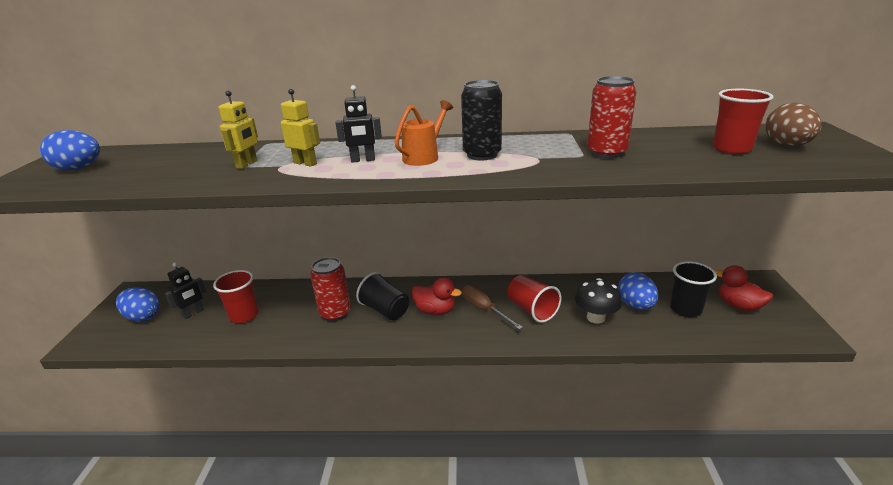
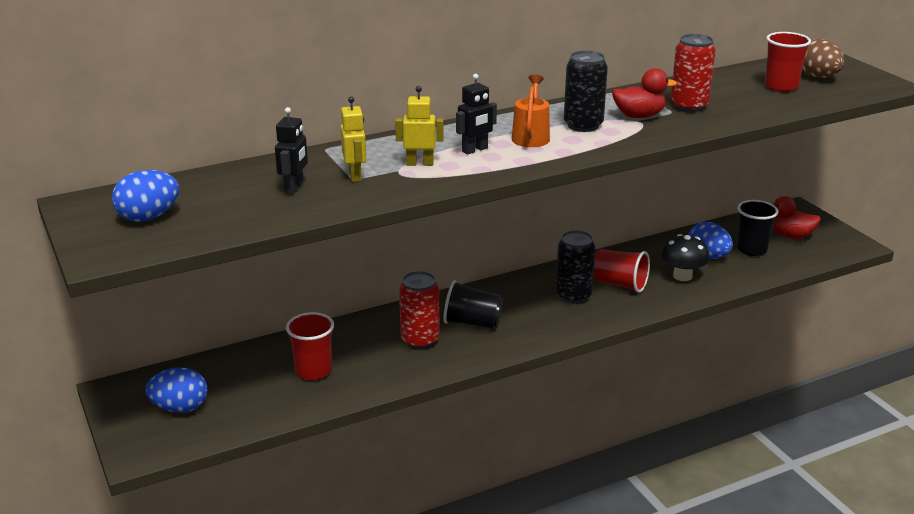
camera: 30 degrees left, 0 degrees up
(193, 313) = (243, 386): black robot -> black robot (294, 188)
(435, 311) = (526, 309): red duck -> red duck (639, 116)
(484, 309) = (573, 296): brown screwdriver -> black can

